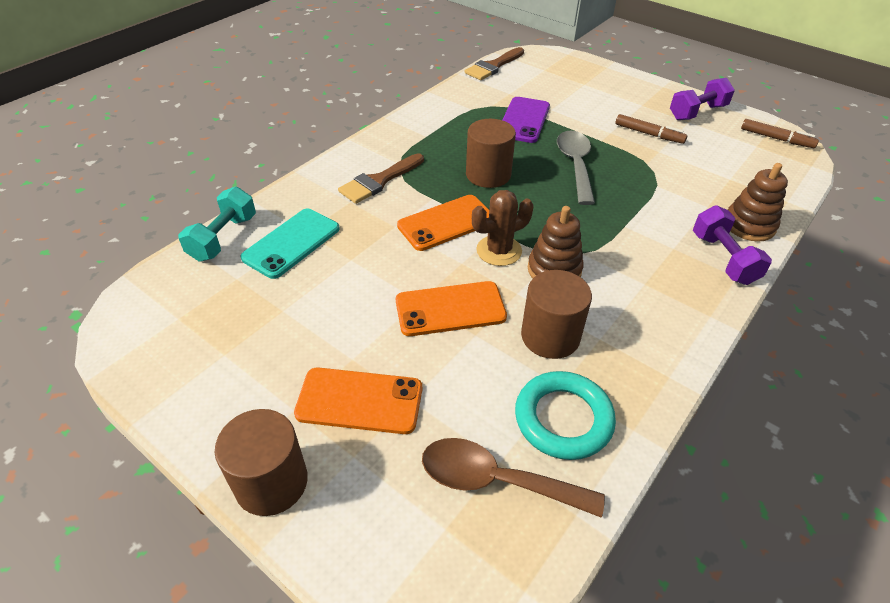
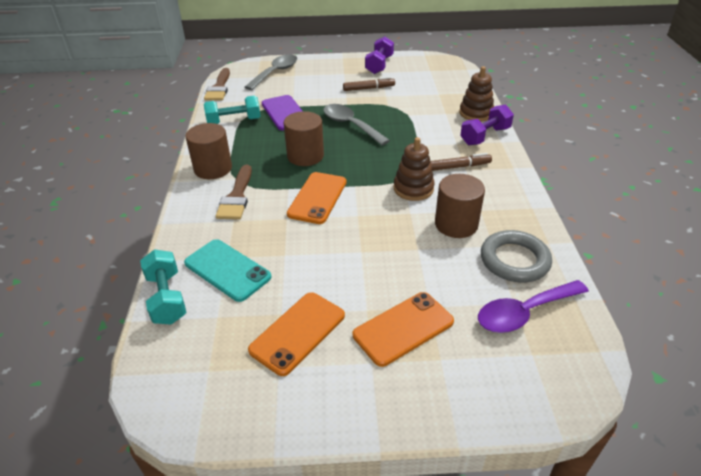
camera: 40 degrees left, 5 degrees down
(271, 482) = (415, 410): brown cylinder -> brown cylinder (213, 168)
(291, 243) = (227, 270): turquoise phone -> turquoise phone turned 45 degrees counterclockwise
(450, 309) = (386, 244): orange phone -> orange phone (298, 332)
(466, 106) = (234, 121): none -> turquoise dumbbell
(497, 481) = (524, 312): brown spoon -> purple spoon
(499, 251) = (370, 196): brown cactus -> none
(563, 419) = (514, 260): turquoise ring -> grey ring
(567, 73) = (275, 73): none -> grey spoon
(723, 259) = (485, 136): purple dumbbell -> purple dumbbell turned 75 degrees counterclockwise
(776, 138) = (434, 62): brown marker -> brown marker (459, 167)

